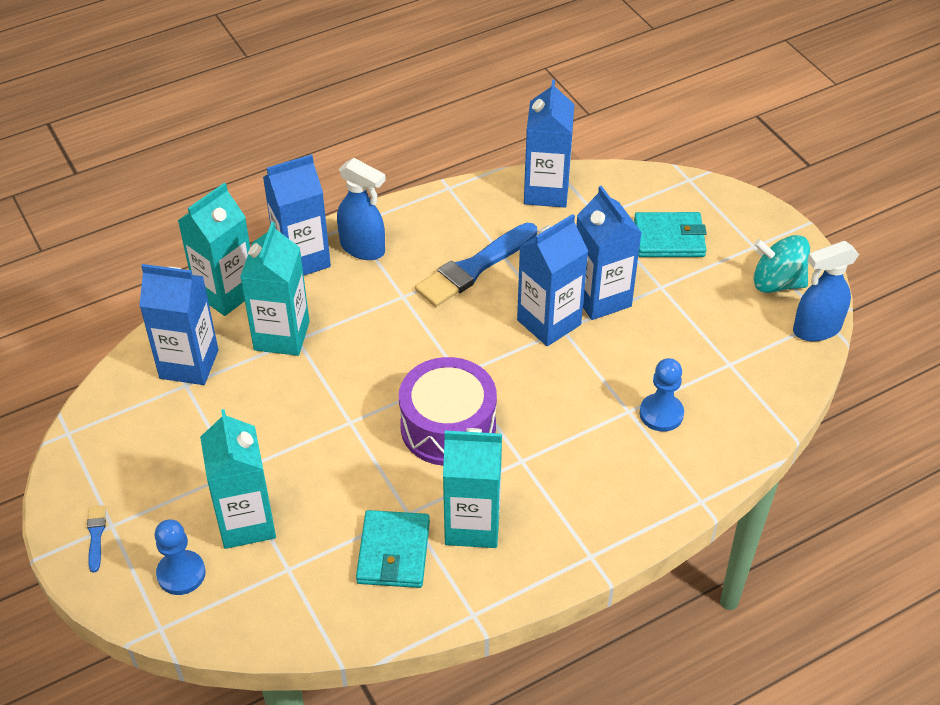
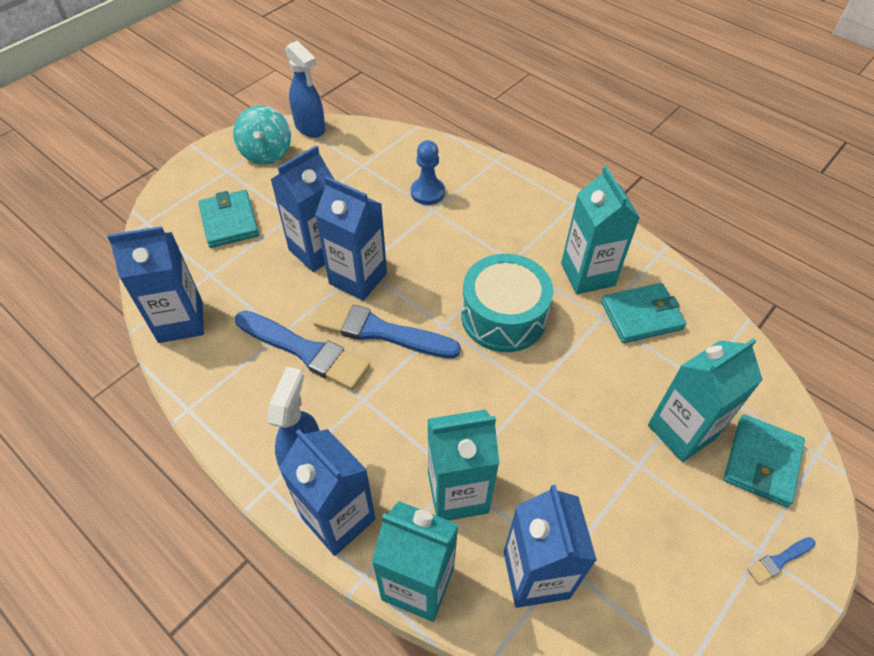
camera: 110 degrees left, 5 degrees up
(181, 574) = (761, 462): blue pawn -> turquoise wallet
(448, 427) = (503, 316): purple drum -> turquoise drum
(473, 324) = (380, 331): none -> blue brush

